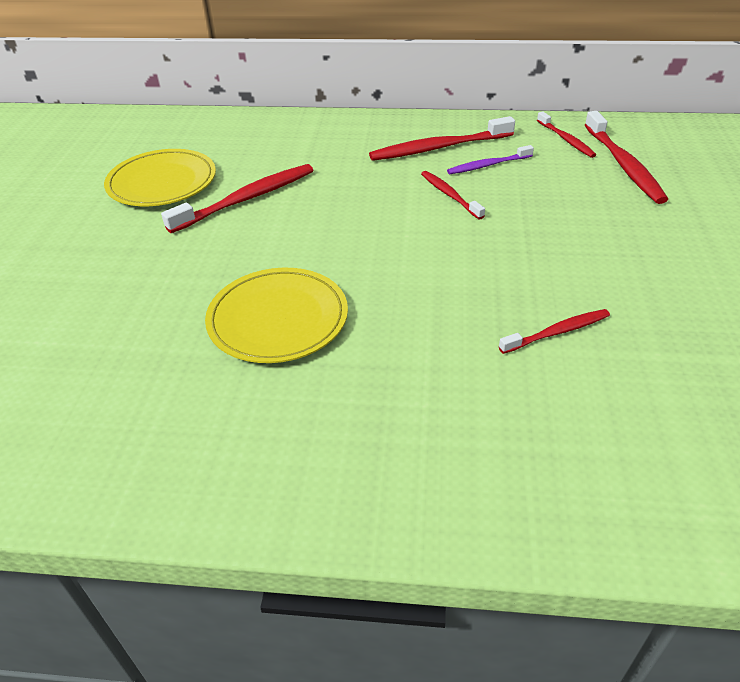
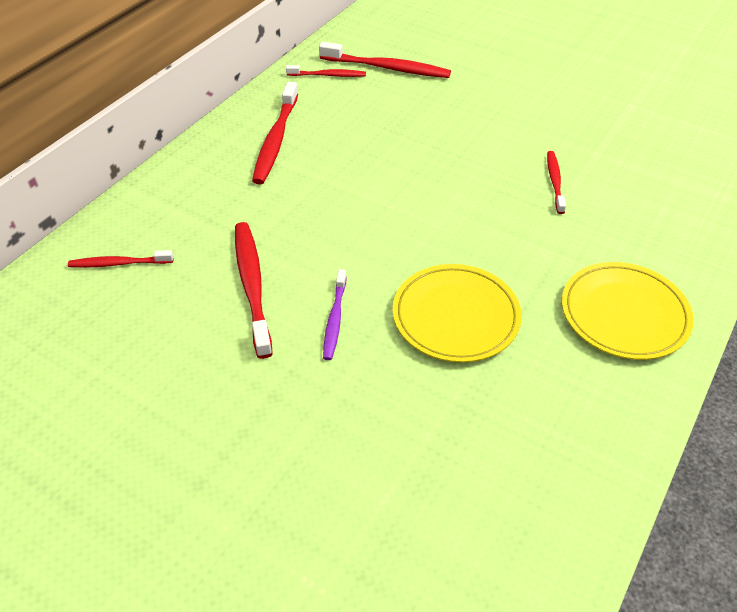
camera: 65 degrees left, 5 degrees up
(162, 182) = (158, 342): yellow plate -> yellow plate (624, 314)
(450, 195) = (355, 163): red toothbrush -> red toothbrush (119, 263)
(488, 165) = (329, 126): purple toothbrush -> purple toothbrush (335, 319)

